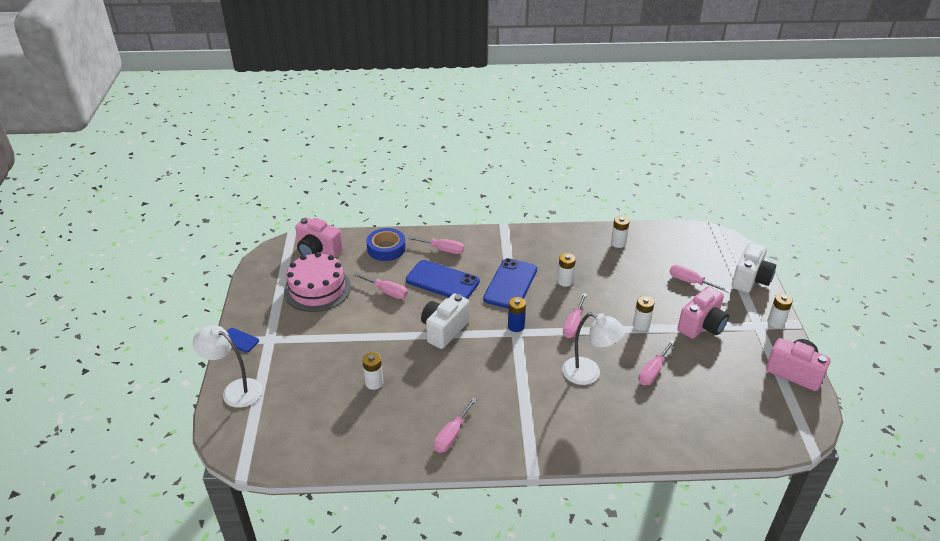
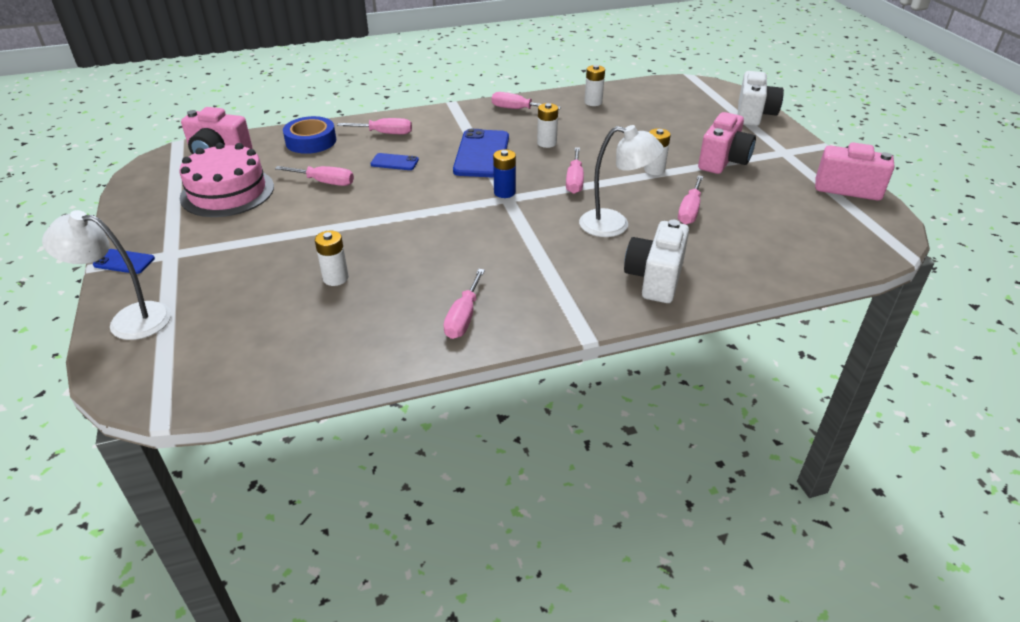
camera: 15 degrees left, 0 degrees up
(442, 281) = (394, 162): blue phone -> blue phone, size x0.50
(444, 330) = (413, 209): white camera -> white camera (655, 279)
(690, 282) = (690, 125): pink screwdriver -> pink screwdriver (517, 109)
(775, 322) = (801, 147): white battery -> none

